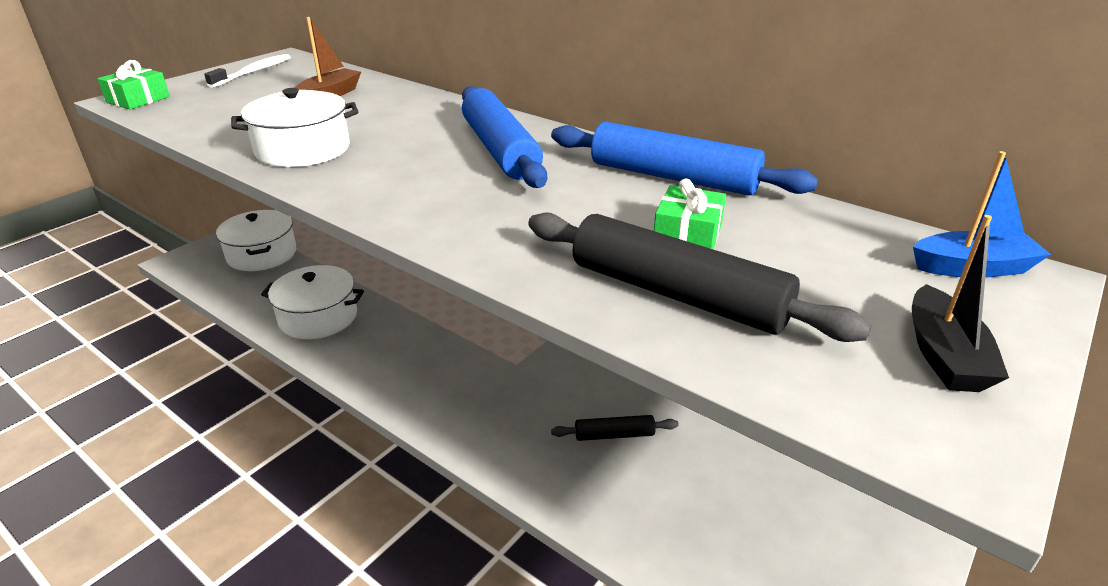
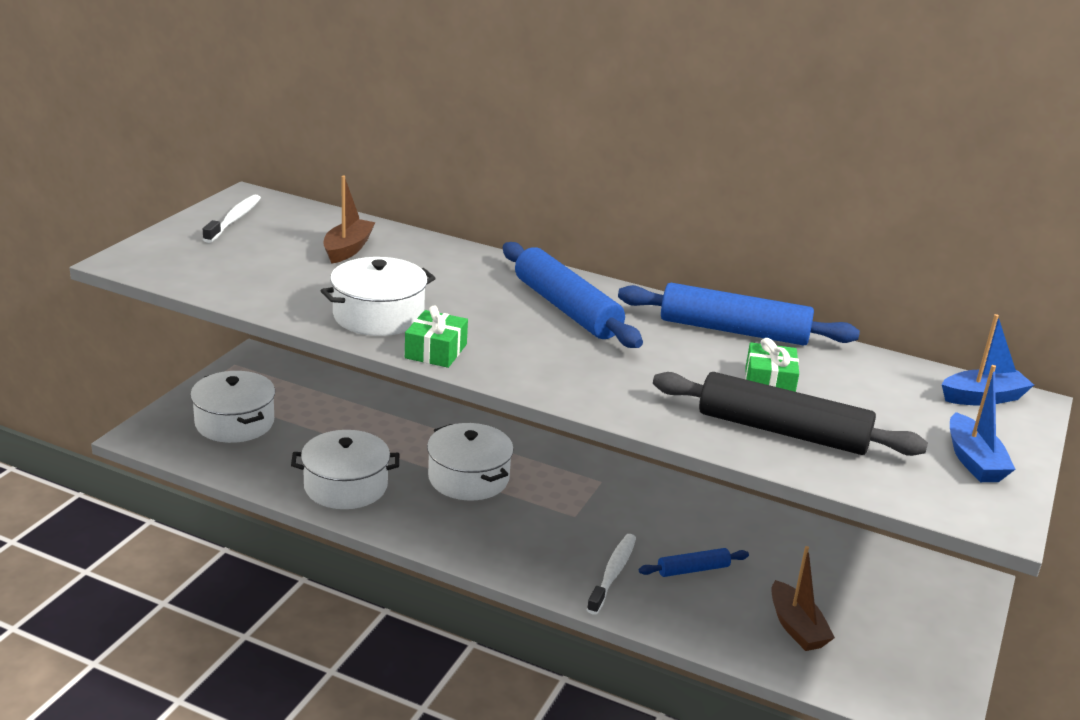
camera: 15 degrees left, 5 degrees down
(138, 100) = (142, 261): green gift -> green gift (436, 351)
(433, 317) = (468, 478): none -> white pot
(526, 431) = (612, 574): none -> white toothbrush
(614, 434) = (693, 569): black rolling pin -> blue rolling pin
(709, 520) = (796, 627): none -> brown boat
(944, 355) = (973, 461): black boat -> blue boat

